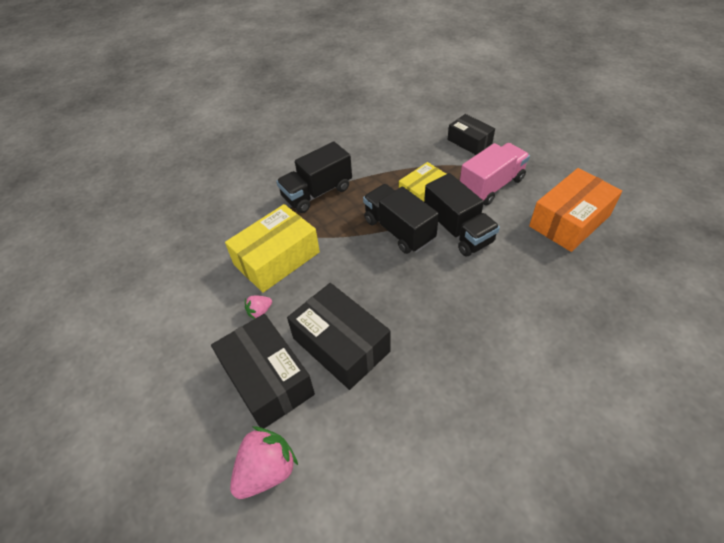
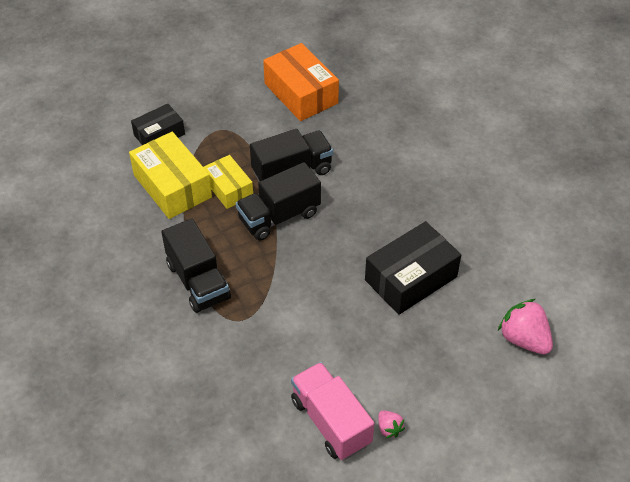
camera: 85 degrees left, 0 degrees up
(260, 312) = (362, 342): pink strawberry -> pink strawberry (389, 428)
(267, 379) = (440, 337): black box -> none
(277, 258) = (293, 325): yellow box -> yellow box (172, 186)
(491, 186) = (237, 134): pink truck -> pink truck (331, 421)

